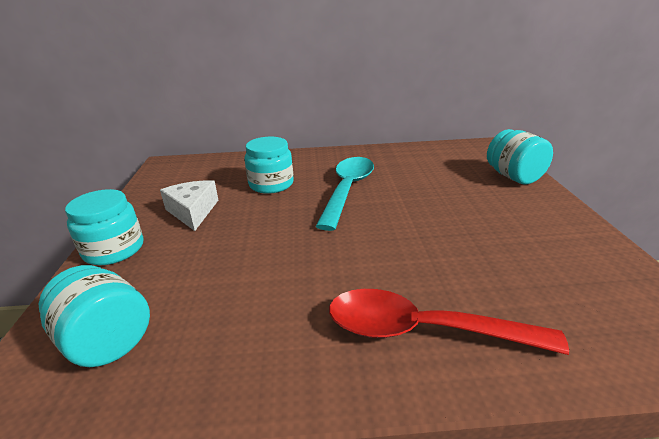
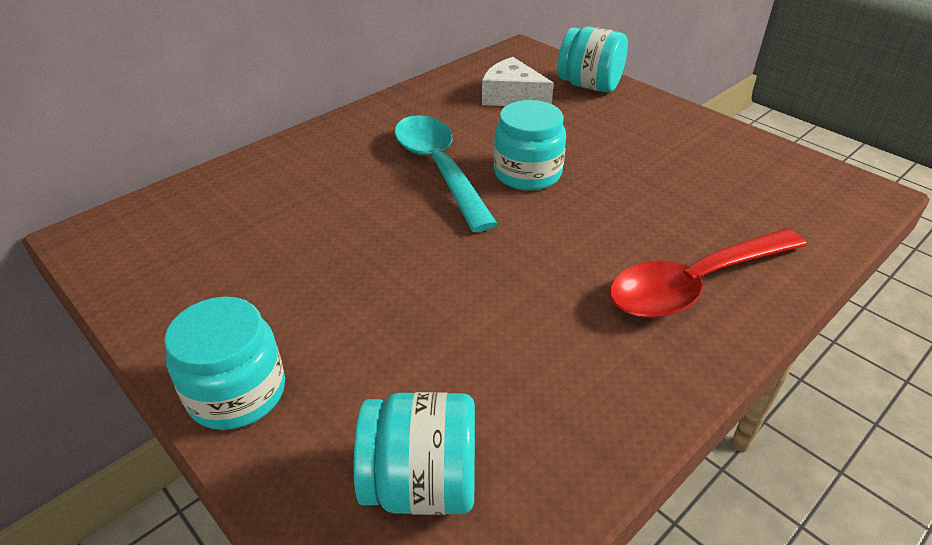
camera: 40 degrees left, 10 degrees up
(193, 211) = (271, 286): white cheese -> white cheese (512, 96)
(271, 184) = (327, 200): turquoise jar -> turquoise jar (527, 173)

